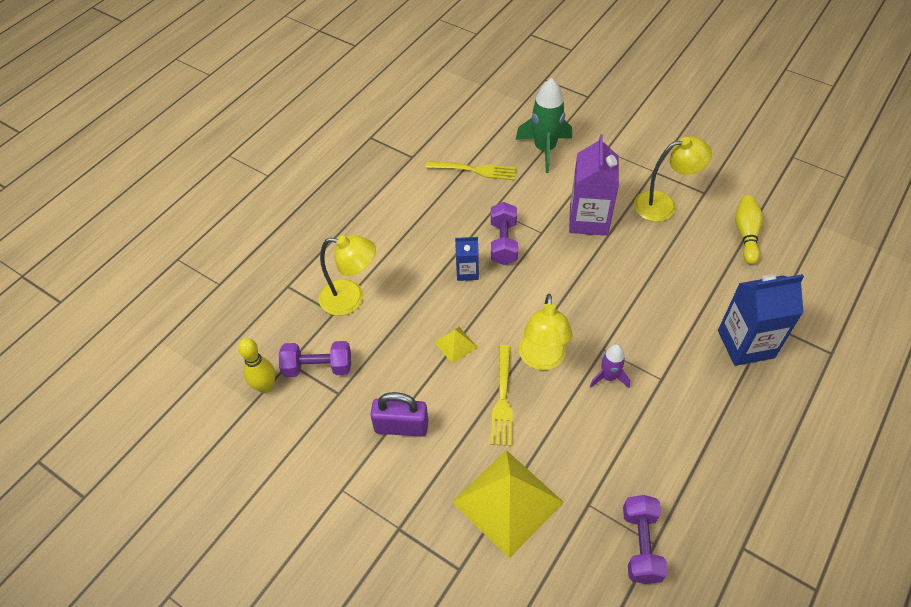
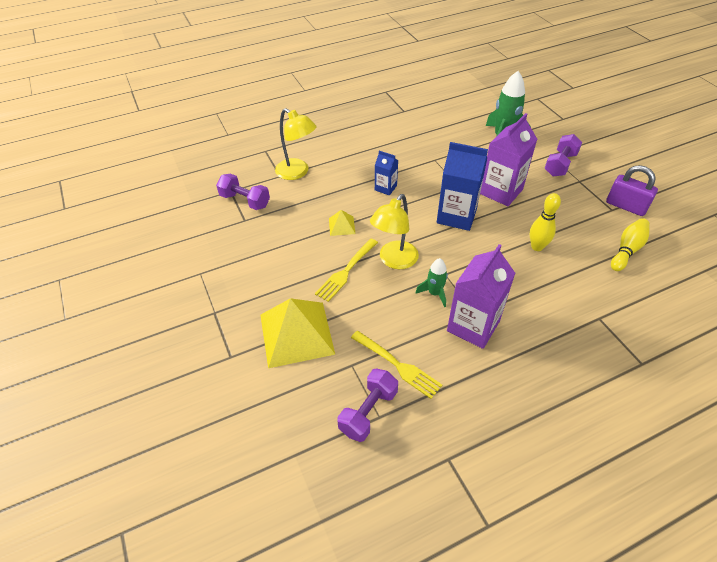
camera: 30 degrees right, 5 degrees down
(265, 387) = (206, 197): yellow bowling pin -> yellow bowling pin (537, 247)
(401, 426) = (266, 256): purple padlock -> purple padlock (626, 206)
(474, 170) = (440, 133): yellow fork -> yellow fork (397, 365)
(503, 242) = (425, 181): purple dumbbell -> purple dumbbell (560, 164)
(608, 377) = (434, 293): purple rocket -> green rocket
(663, 205) = (570, 205): yellow lamp -> none
(669, 394) = (473, 326): none -> purple carton
(745, 344) = (566, 322): blue carton -> blue carton (456, 216)

